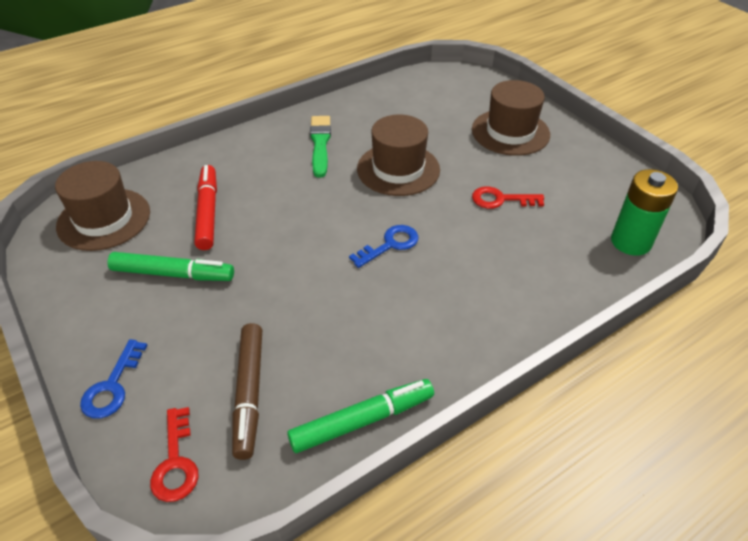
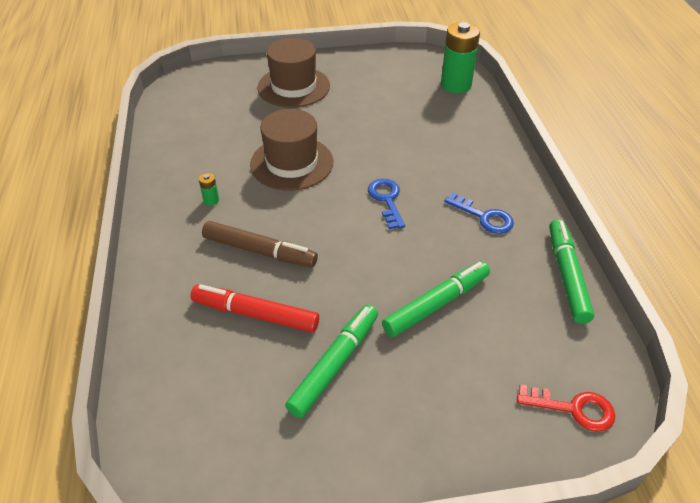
camera: 65 degrees left, 0 degrees up
(104, 219) = (198, 415): brown hat -> none
(112, 386) = (468, 446): blue key -> blue key (484, 217)
(249, 393) = (515, 338): brown marker -> brown marker (259, 251)
(268, 319) = (436, 304): none -> green marker
(320, 144) = (211, 200): green brush -> green battery
(501, 199) = (372, 123): red key -> none

